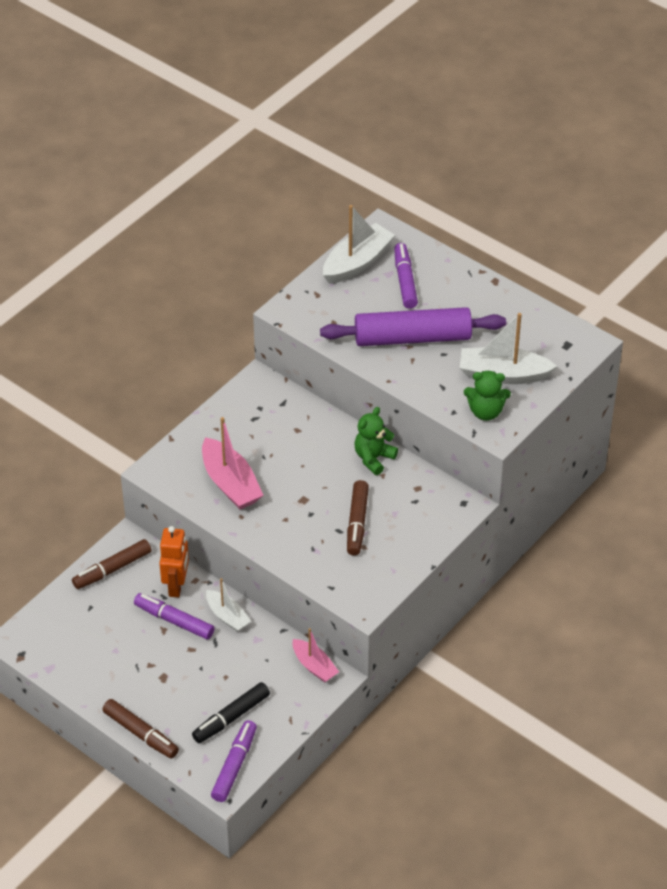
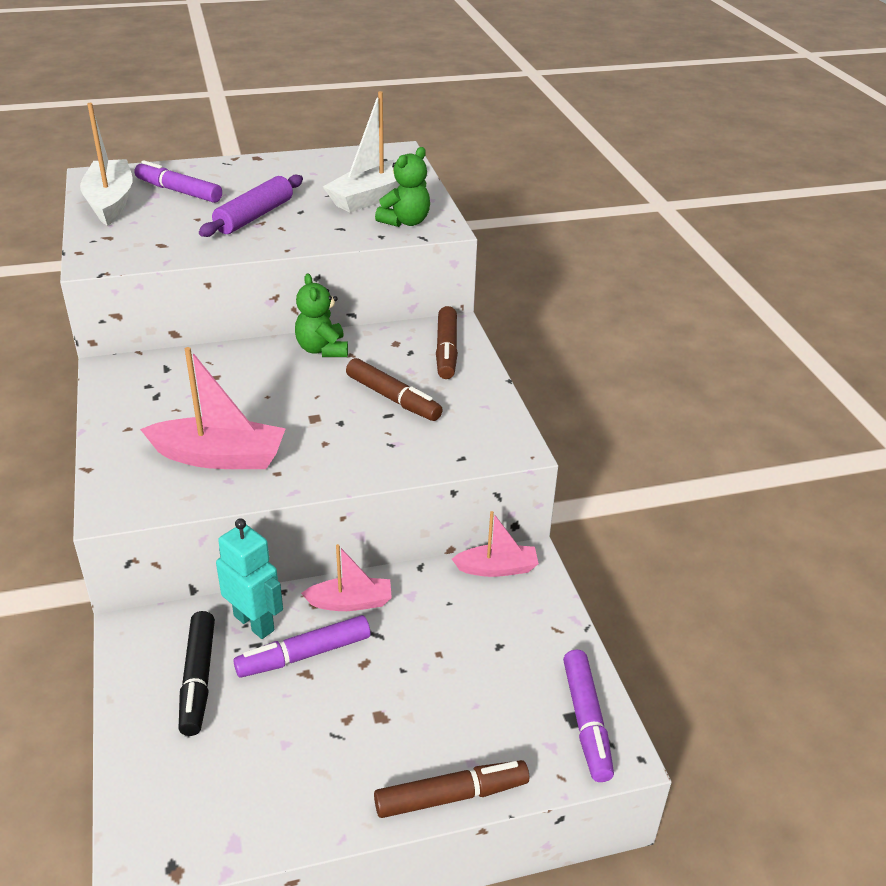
camera: 55 degrees left, 10 degrees down
(112, 569) = (155, 671): brown marker -> brown marker (446, 350)
(176, 585) = (254, 623): orange robot -> turquoise robot
(227, 616) = (350, 602): white boat -> pink boat
(231, 718) = (507, 683): black marker -> black marker (198, 679)
(234, 765) = (586, 721): purple marker -> purple marker turned 150 degrees counterclockwise
(412, 338) = (254, 216): purple rolling pin -> purple rolling pin, size x0.66

